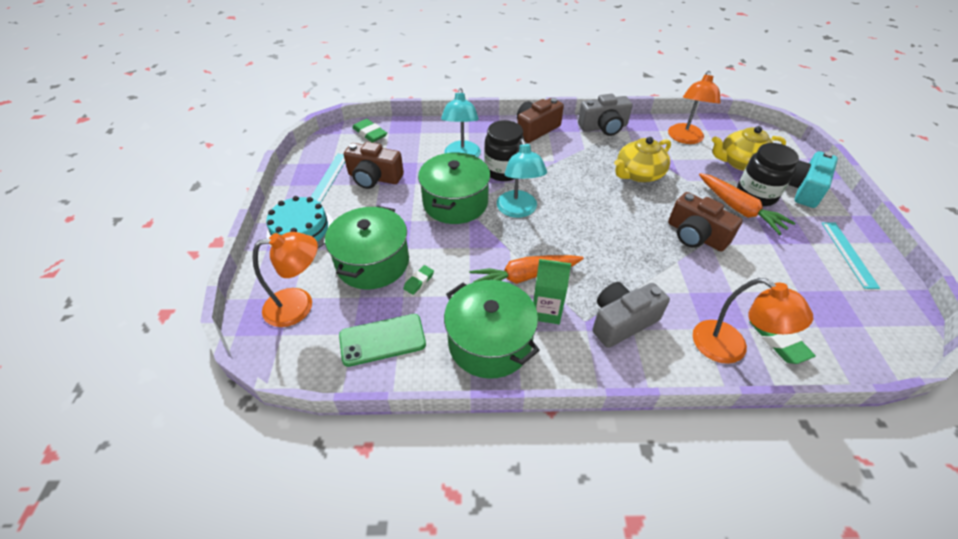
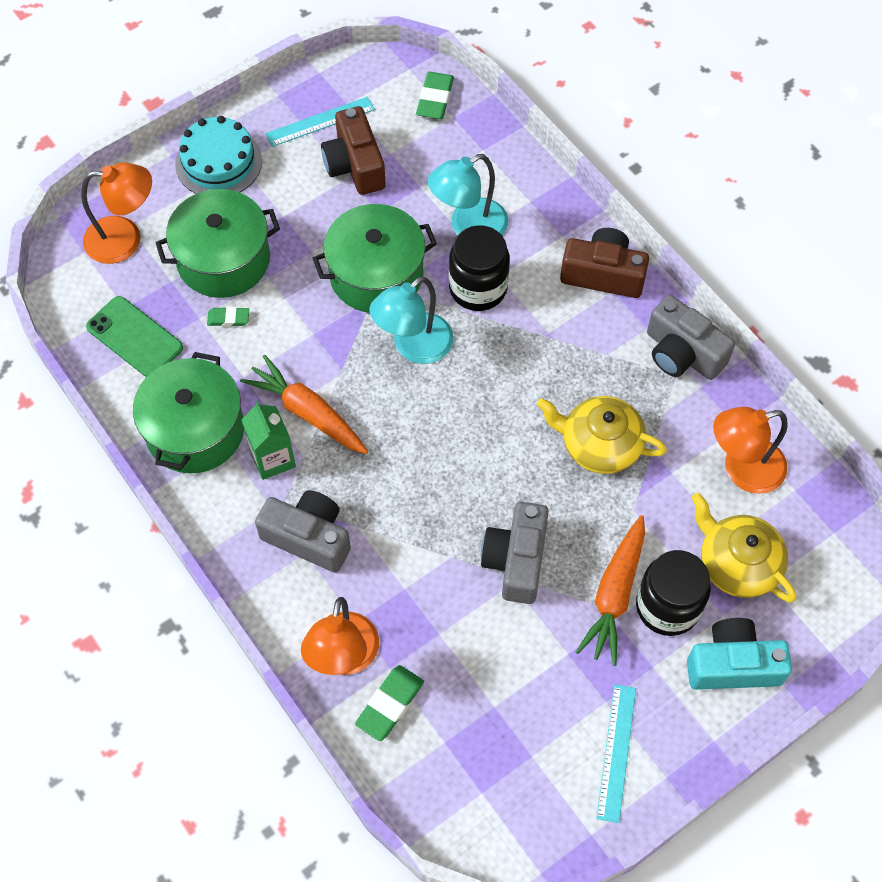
camera: 55 degrees right, 15 degrees up
(299, 305) = (125, 239): orange lamp -> orange lamp turned 45 degrees counterclockwise
(695, 235) = (516, 560): brown camera -> grey camera
(848, 254) = (616, 752): turquoise ruler -> turquoise ruler turned 45 degrees counterclockwise

